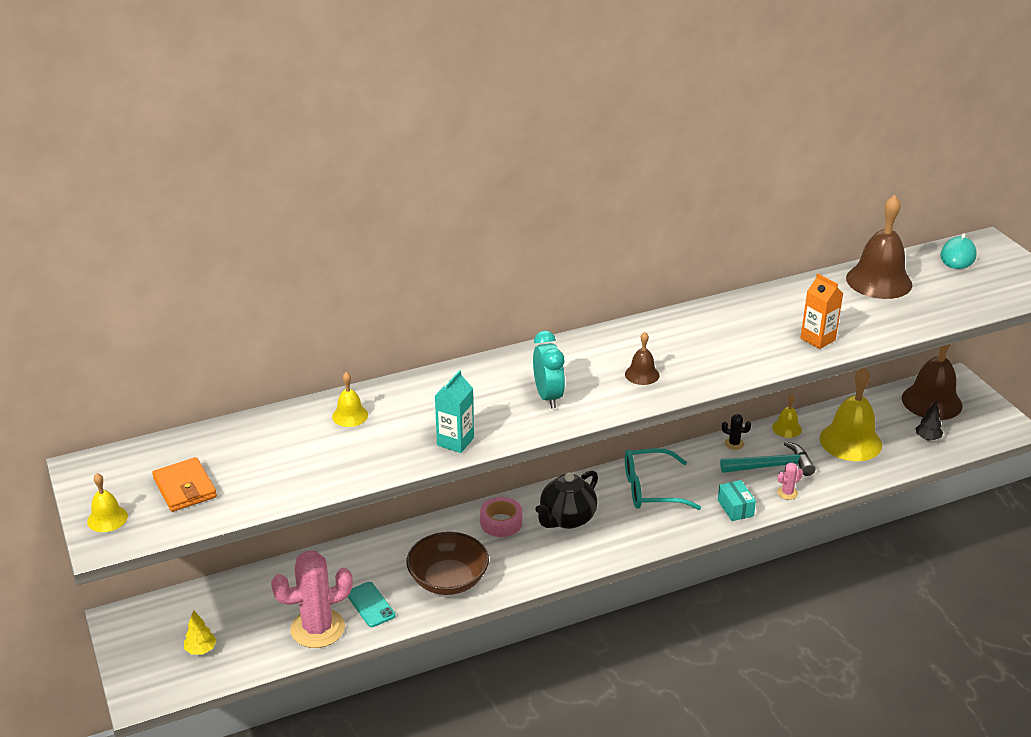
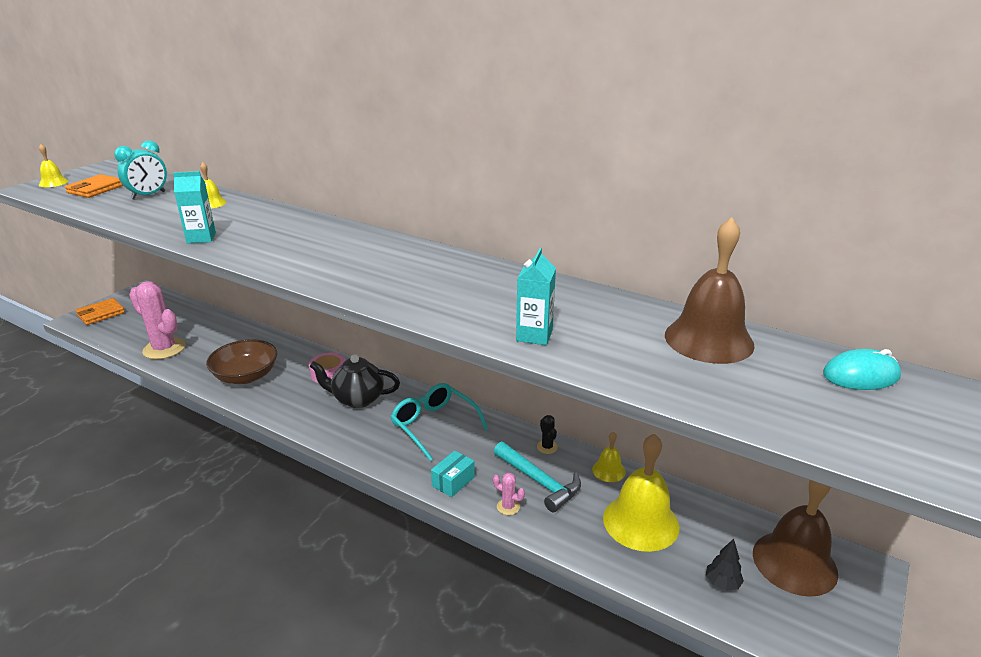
camera: 55 degrees right, 5 degrees down
(151, 668) = (101, 314): none -> orange wallet
(201, 650) = (125, 321): yellow tree -> none
(370, 604) = (200, 357): turquoise phone -> none
(548, 397) = (293, 250): turquoise clock -> turquoise clock (148, 195)
(642, 374) = (366, 273): brown bell -> none
(817, 339) = (534, 335): orange carton -> turquoise carton

